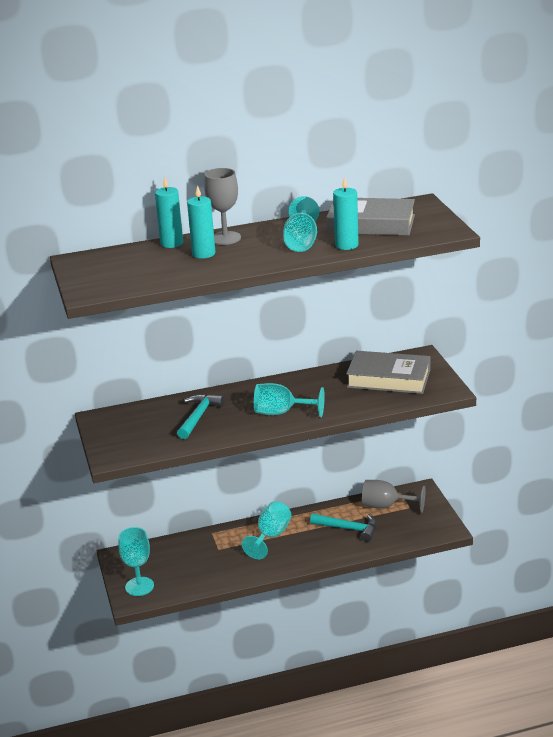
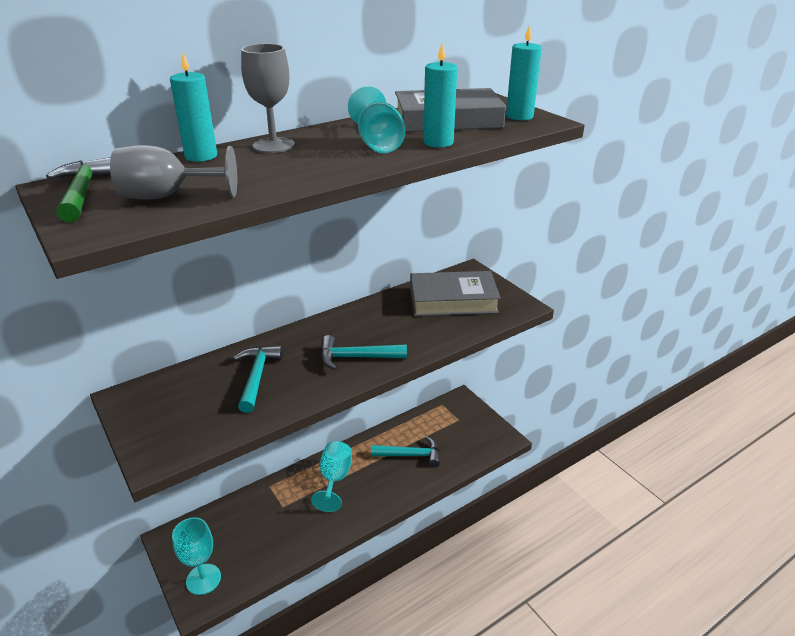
camera: 20 degrees left, 5 degrees up
(89, 265) = (82, 192): none -> green hammer
(203, 254) = (253, 165): turquoise candle -> turquoise candle (519, 116)
(281, 413) = (356, 357): turquoise goblet -> turquoise hammer
(386, 506) = (436, 422): grey goblet -> grey goblet (167, 196)

